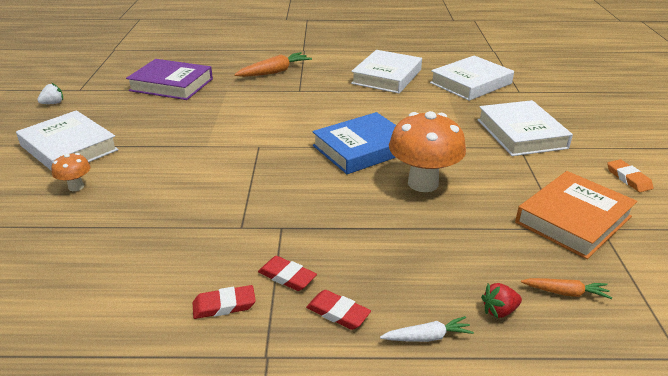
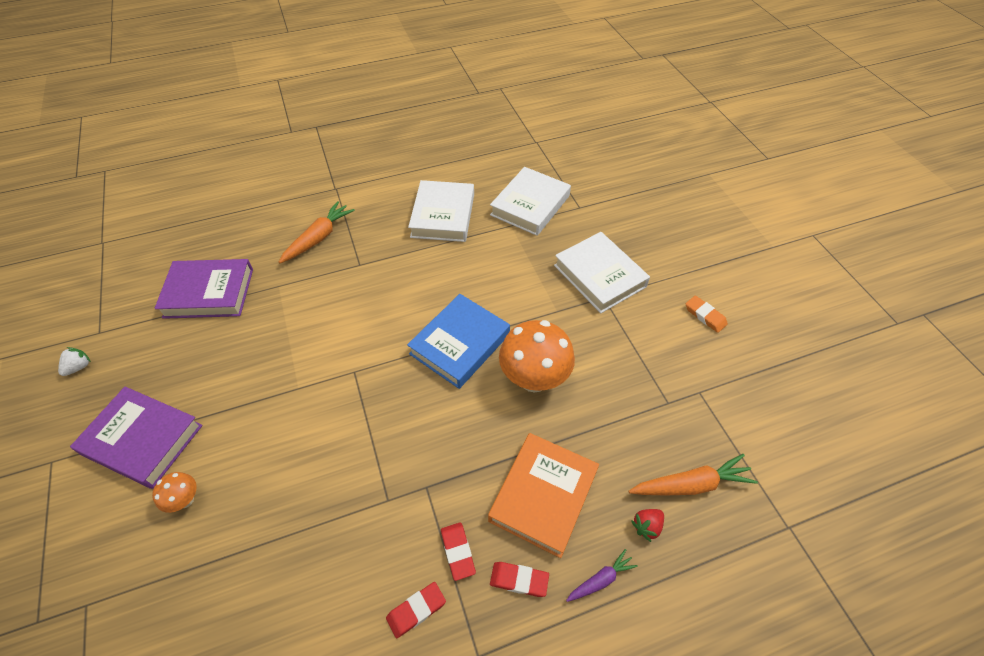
camera: 20 degrees left, 20 degrees up
(69, 148) = (142, 440): white book -> purple book
(287, 276) = (458, 551): red eraser -> red eraser turned 60 degrees clockwise
(427, 337) = (600, 579): white carrot -> purple carrot
(565, 292) = (691, 484): orange carrot -> orange carrot, size x1.75
(573, 219) = (674, 388): orange book -> orange book (543, 496)

